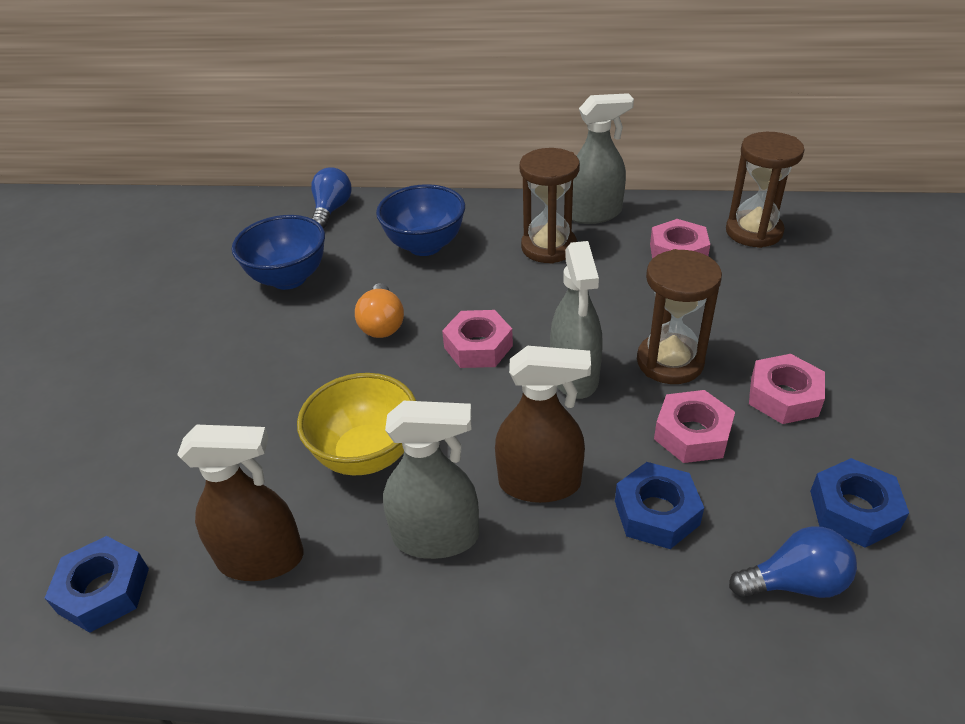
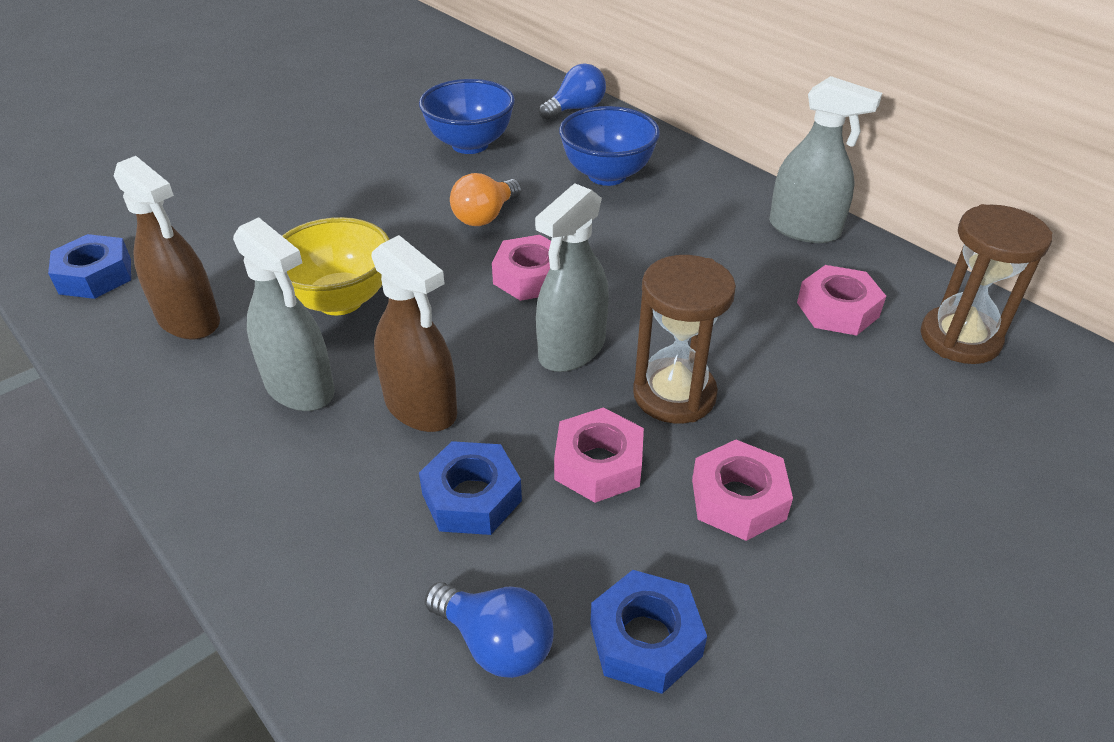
camera: 40 degrees right, 0 degrees up
(548, 247) = (713, 234): brown hourglass -> none

